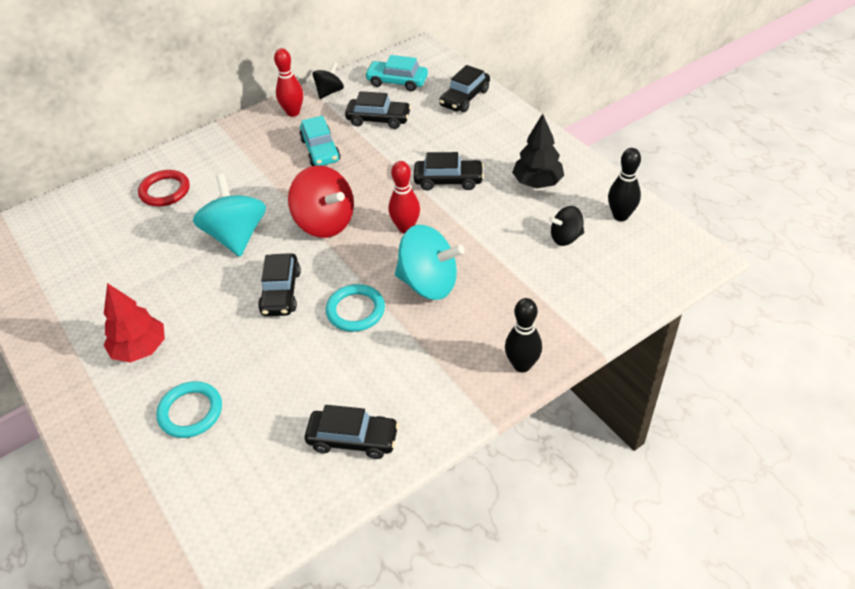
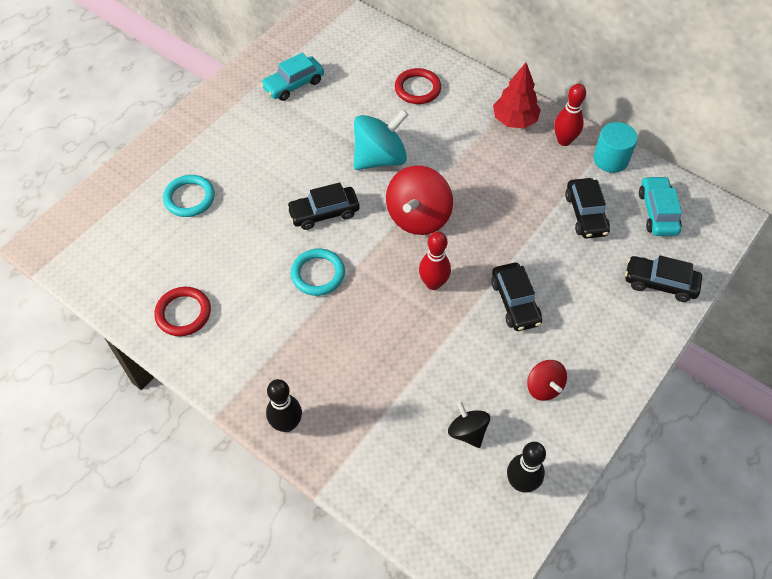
camera: 70 degrees right, 10 degrees up
(140, 349) = (241, 144): red tree -> red tree (514, 120)
(320, 150) = (517, 181): turquoise car -> turquoise car (293, 84)
(329, 92) = (610, 159): black spinning top -> turquoise cylinder
(353, 439) = (183, 313): black car -> red ring
(429, 283) = (366, 322): turquoise spinning top -> none
(537, 183) = (544, 387): black tree -> red spinning top

